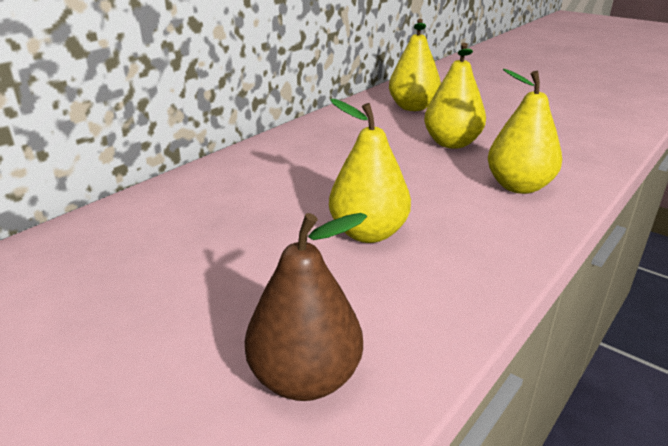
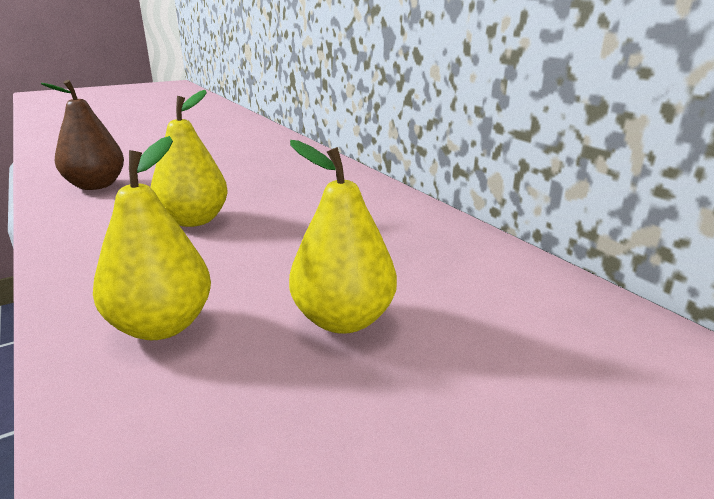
camera: 110 degrees right, 5 degrees down
(413, 107) = (540, 332): yellow pear -> none

